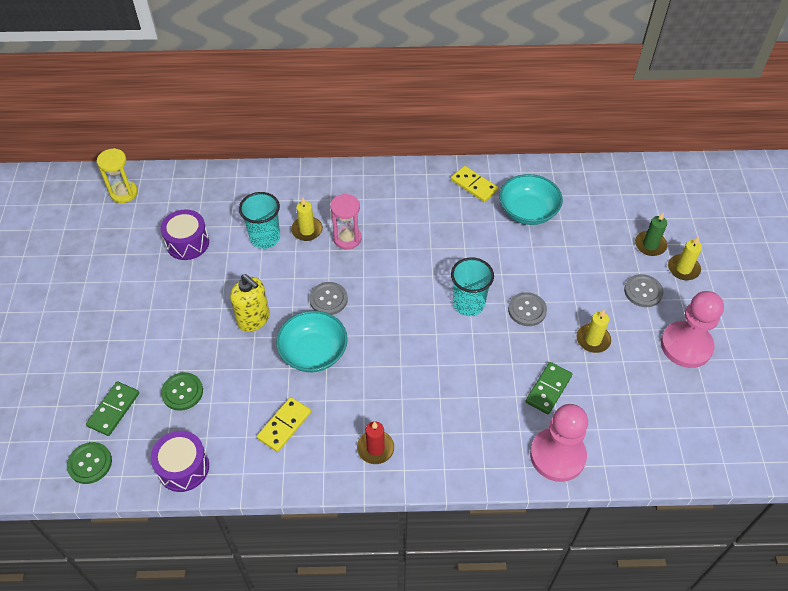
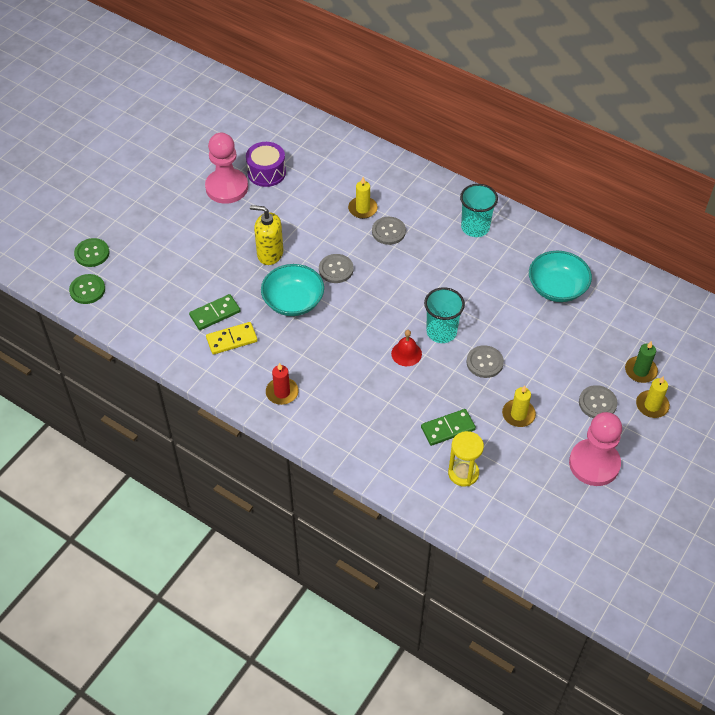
camera: 35 degrees right, 0 degrees up
(114, 410) = (128, 263): green domino -> green domino (215, 314)
(124, 193) = (250, 111): yellow hourglass -> yellow hourglass (463, 473)
(182, 392) = (181, 277): green button -> green button (92, 253)
(183, 467) = (143, 328): purple drum -> none
(253, 319) = (270, 254): yellow soap dispenser -> yellow soap dispenser turned 120 degrees clockwise
(265, 238) = (326, 198): turquoise cup -> turquoise cup (475, 227)
(347, 238) = (388, 231): pink hourglass -> grey button
(455, 341) = (406, 353): none -> red bell
(474, 185) = (529, 243): yellow domino -> none
(557, 455) = (411, 477): pink pawn -> pink pawn (226, 187)

